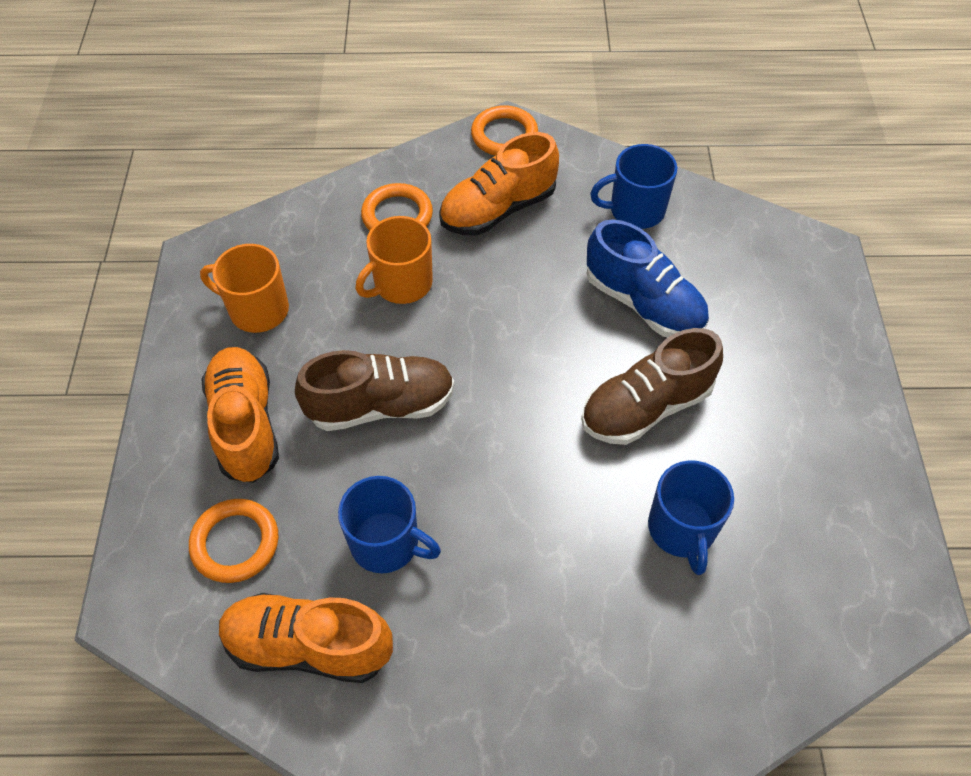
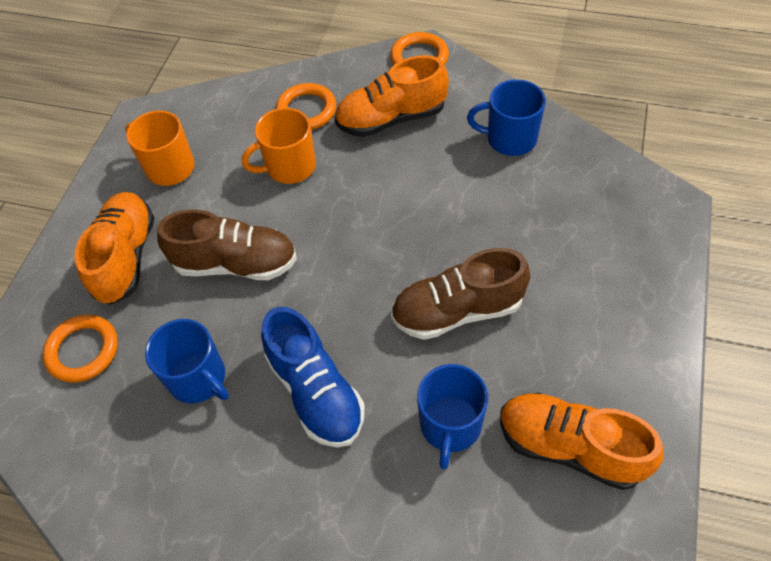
camera: 20 degrees right, 0 degrees up
(308, 646) = (106, 448): orange shoe -> orange shoe (570, 447)
(644, 303) = (488, 220): blue shoe -> blue shoe (316, 392)

